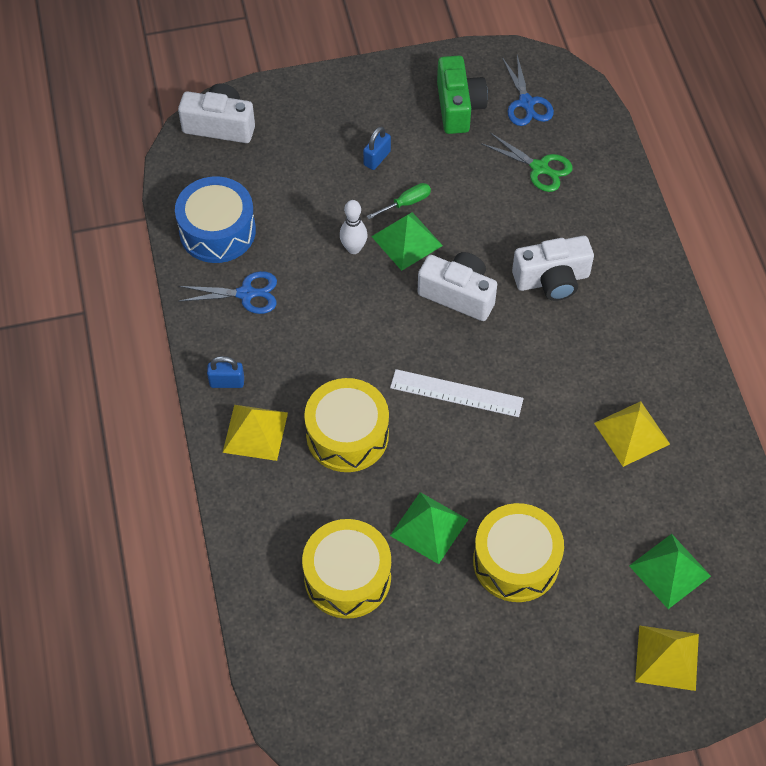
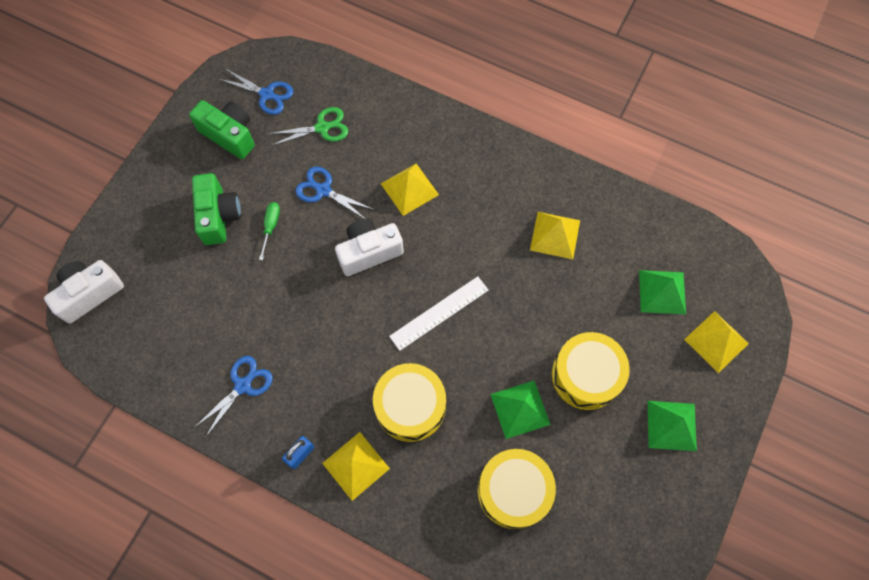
camera: 50 degrees left, 10 degrees up
(217, 231) = (174, 364): blue drum -> none
(353, 248) = (274, 287): white bowling pin -> none
(377, 158) = (219, 216): blue padlock -> green camera
(407, 241) = (300, 250): green pyramid -> green pyramid (672, 425)
(480, 215) = (323, 190): none -> blue scissors
(552, 280) = (409, 189): white camera -> yellow pyramid

